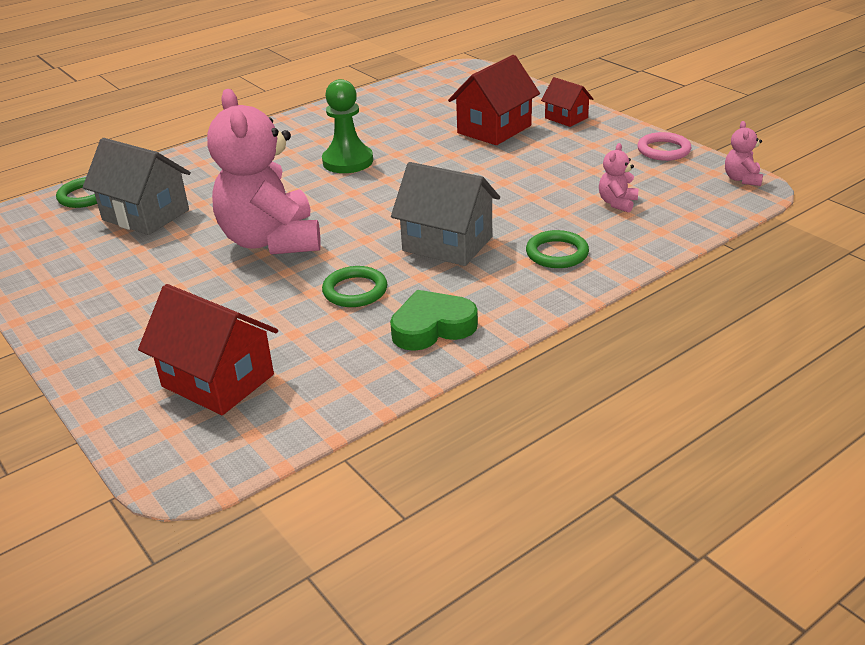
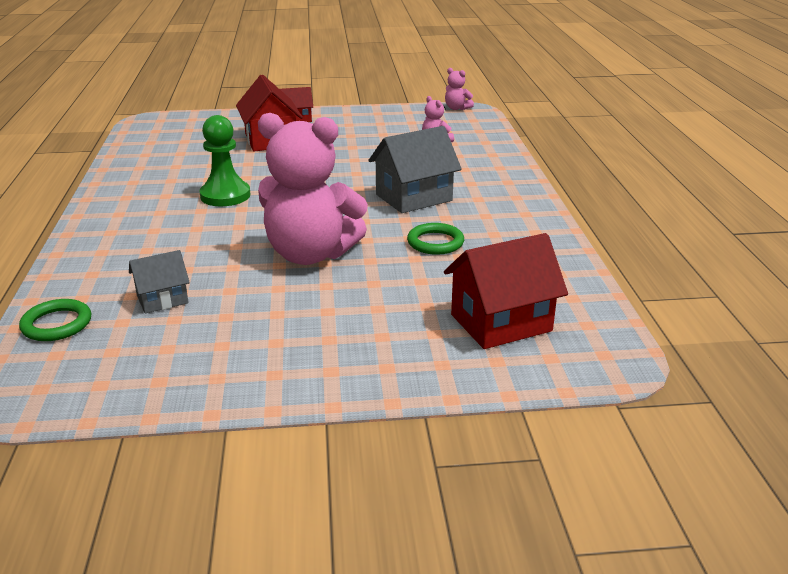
camera: 60 degrees left, 5 degrees down
(145, 215) = (162, 299): grey house -> grey house, size x0.58
(432, 327) = (517, 230): green heart -> none
(557, 253) = (473, 172): green ring -> none
(663, 150) = (390, 112): pink ring -> none

